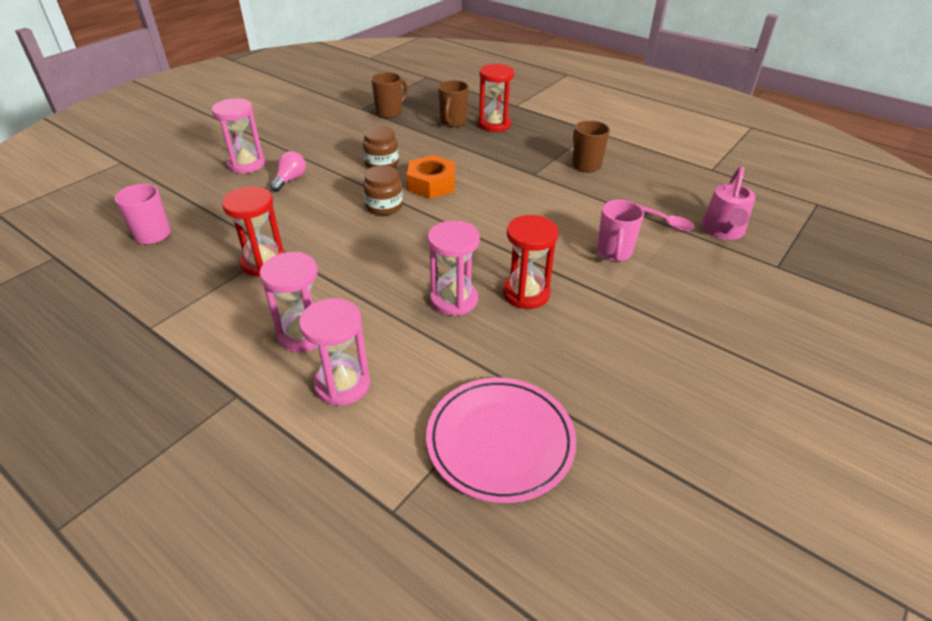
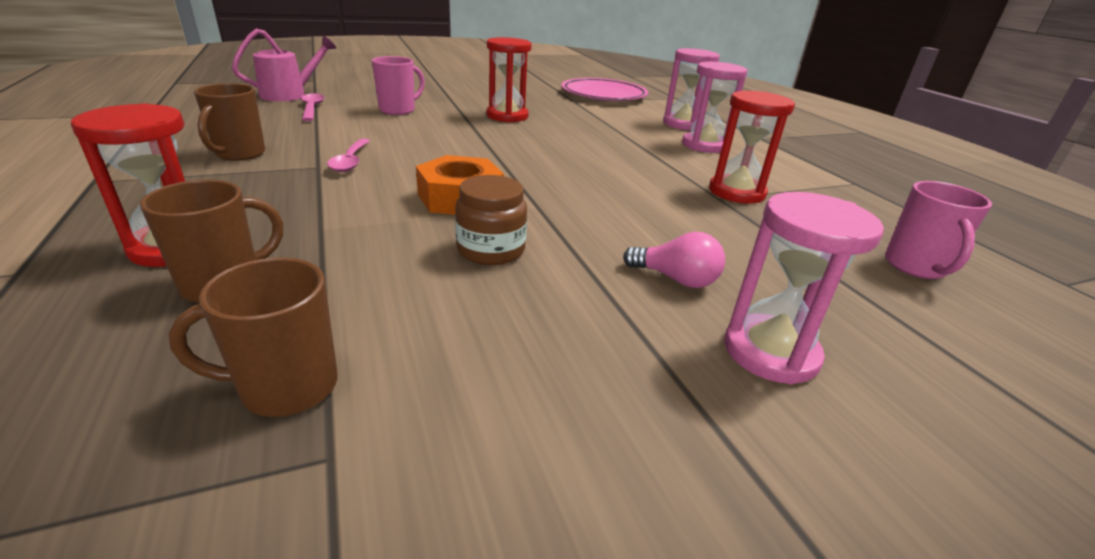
camera: 150 degrees left, 10 degrees down
(290, 180) = (676, 279): pink light bulb -> pink light bulb turned 120 degrees counterclockwise
(384, 206) = (554, 196): brown jar -> none
(454, 300) = (566, 128): pink hourglass -> none
(527, 184) = (351, 161): none -> pink spoon

